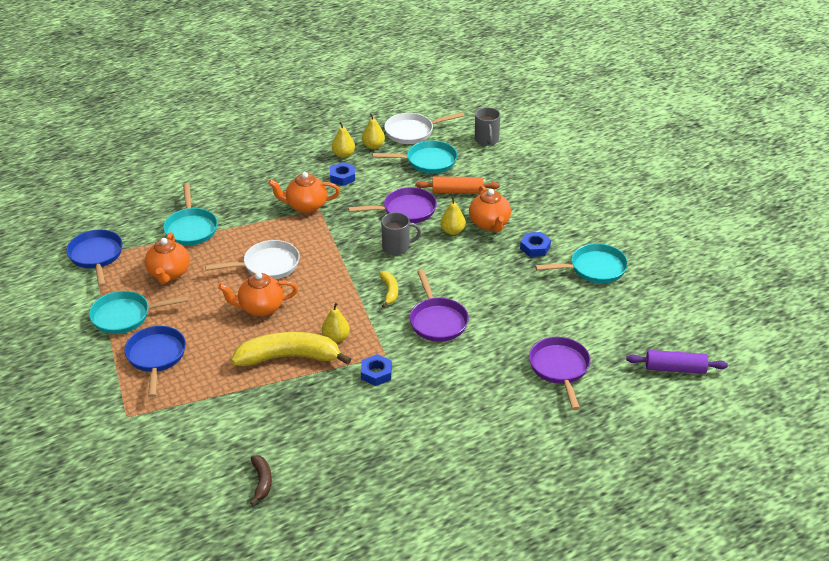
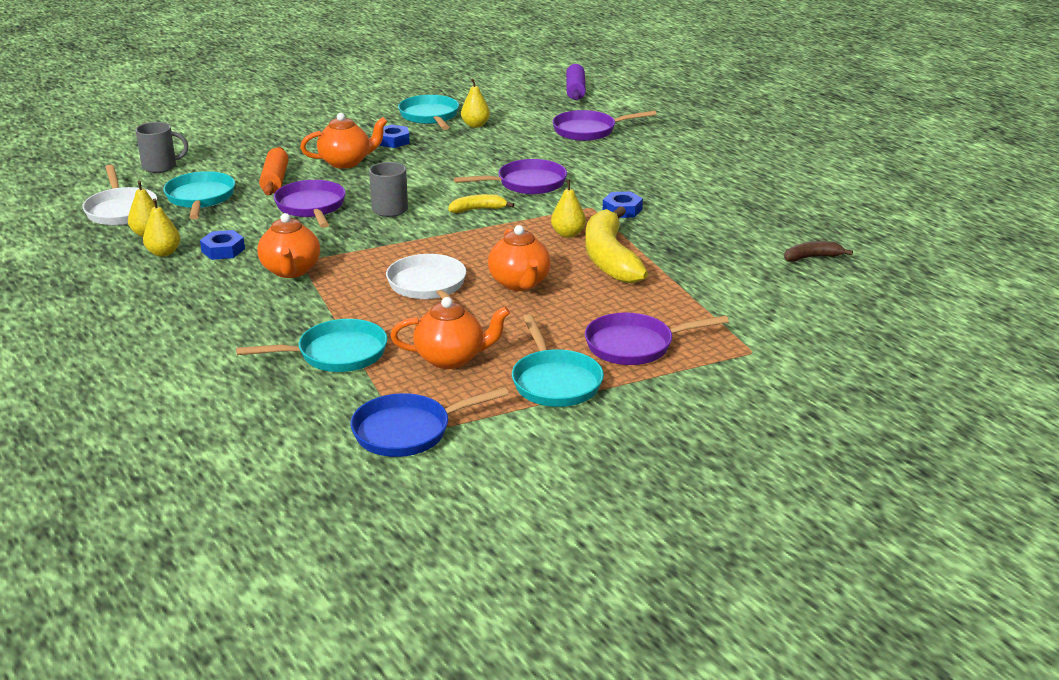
camera: 95 degrees left, 10 degrees down
(156, 357) = (634, 345): blue pan -> purple pan
(452, 231) = (359, 180): yellow pear -> yellow pear (475, 125)

